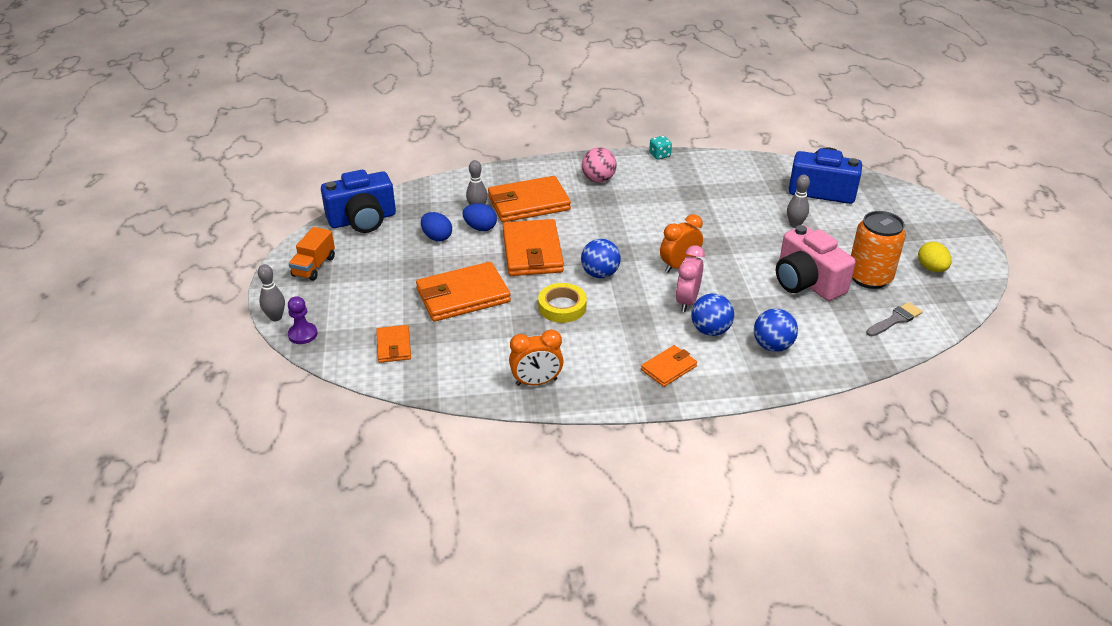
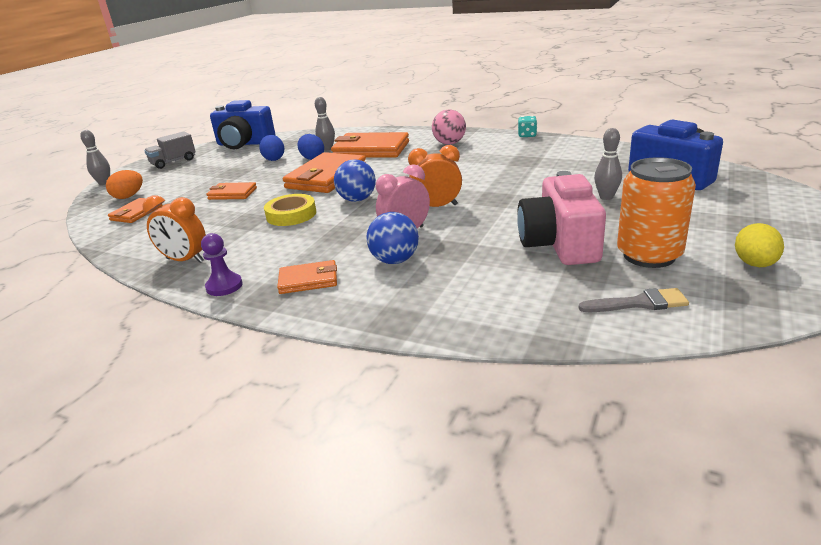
camera: 35 degrees right, 10 degrees down
(303, 334) = (100, 195): purple pawn -> purple pawn (224, 286)
(314, 266) = (173, 162): orange truck -> grey truck
(344, 328) = (128, 196): none -> orange egg
(463, 296) = (232, 194): orange wallet -> orange wallet, size x0.53
(772, 346) = (442, 289): blue ball -> none

